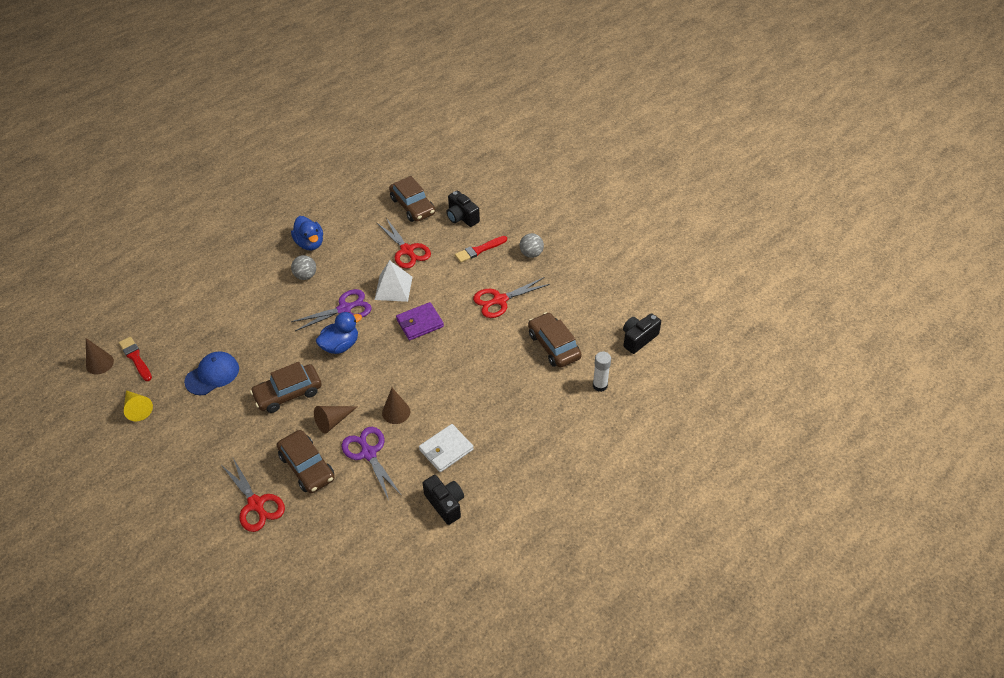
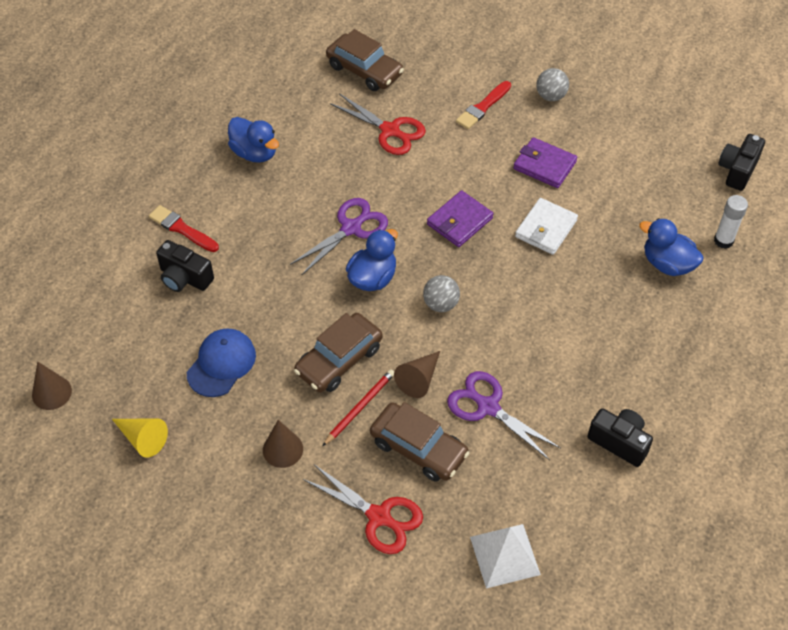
camera: 20 degrees left, 5 degrees up
(135, 358) = (99, 371): red brush -> red brush (182, 229)
(283, 429) = (359, 408): none -> red pencil
(305, 276) = (273, 198): grey ball -> grey ball (440, 304)
(393, 288) = (400, 184): white pyramid -> white pyramid (505, 555)
(396, 412) = (493, 344): brown cone -> brown cone (283, 449)
(446, 450) = (582, 374): white wallet -> white wallet (546, 229)
(462, 217) = (437, 70): black camera -> black camera (184, 278)
(500, 300) = (544, 165): red scissors -> purple wallet
(549, 391) = (667, 264): none -> blue duck
(554, 346) = (642, 206): brown car -> none

